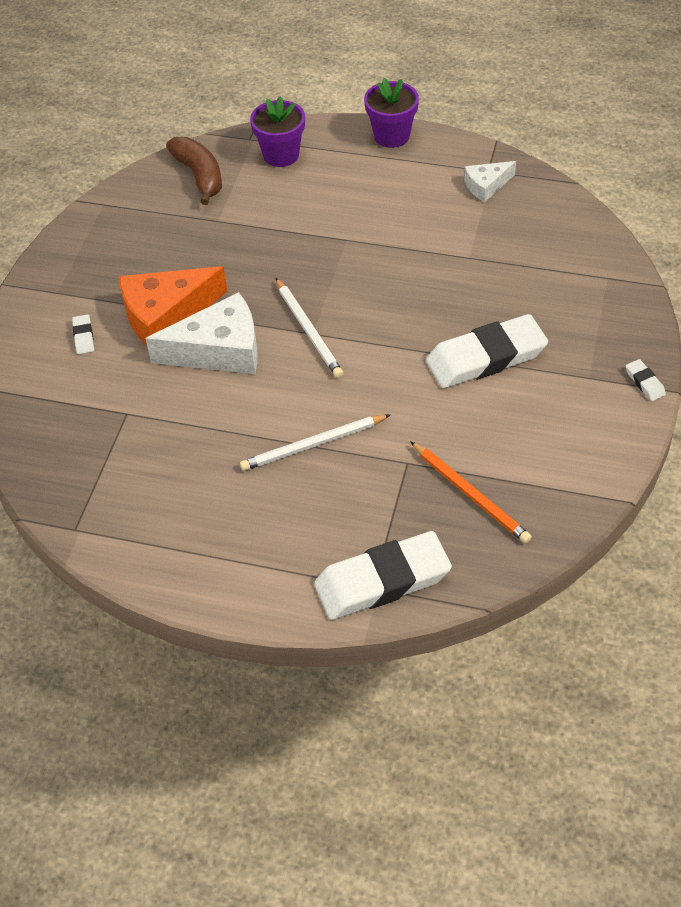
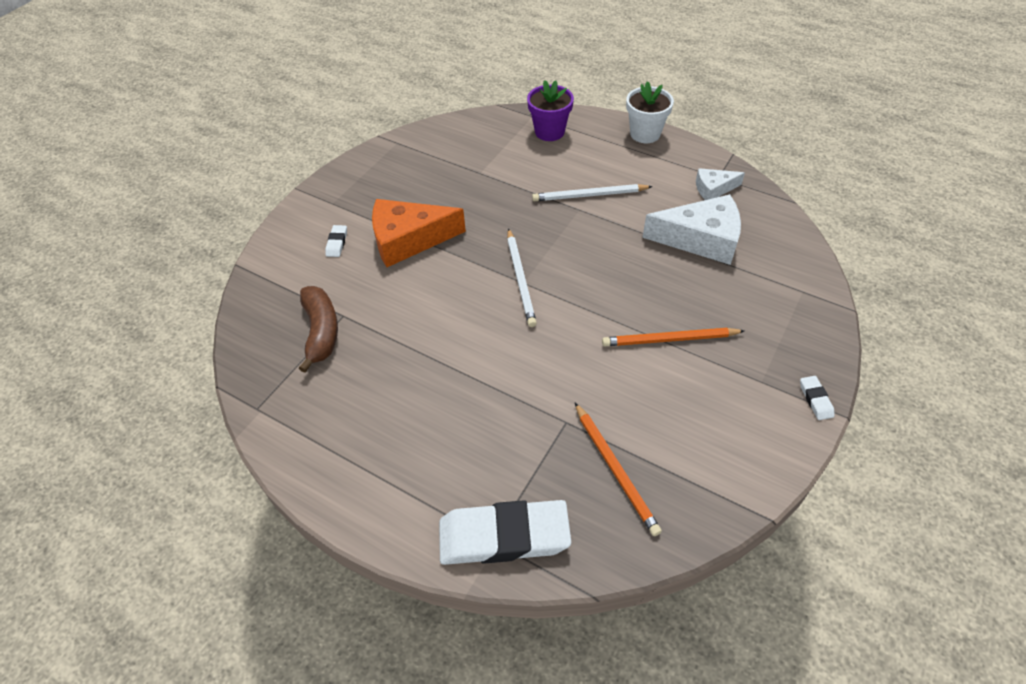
camera: 15 degrees right, 0 degrees up
(199, 176) = (479, 135): brown banana -> brown banana (321, 332)
(219, 350) = (439, 279): white cheese -> white cheese (701, 239)
(313, 445) = (487, 383): white pencil -> white pencil (589, 195)
(391, 136) = (645, 134): purple flower pot -> white flower pot
(486, 357) = (669, 339): white eraser -> orange pencil

